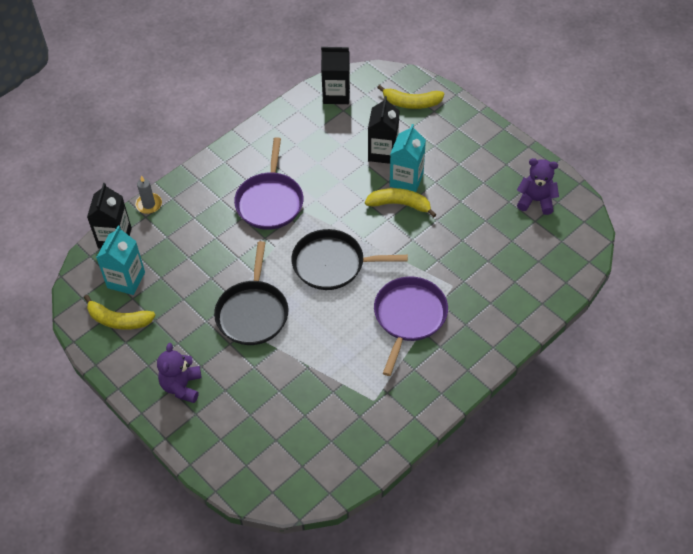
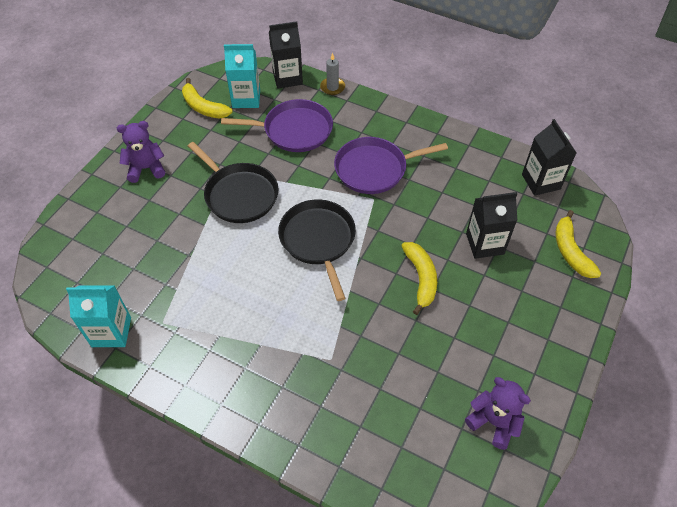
camera: 70 degrees right, 0 degrees up
(118, 320) = (203, 107): yellow banana -> yellow banana turned 45 degrees counterclockwise
(253, 312) = (239, 194): black pan -> black pan turned 120 degrees counterclockwise
(406, 179) = (458, 275): turquoise carton -> turquoise carton (111, 332)
(409, 317) = (274, 327): purple pan -> purple pan (294, 130)
(536, 201) = (494, 422): purple teddy bear -> purple teddy bear turned 45 degrees counterclockwise

